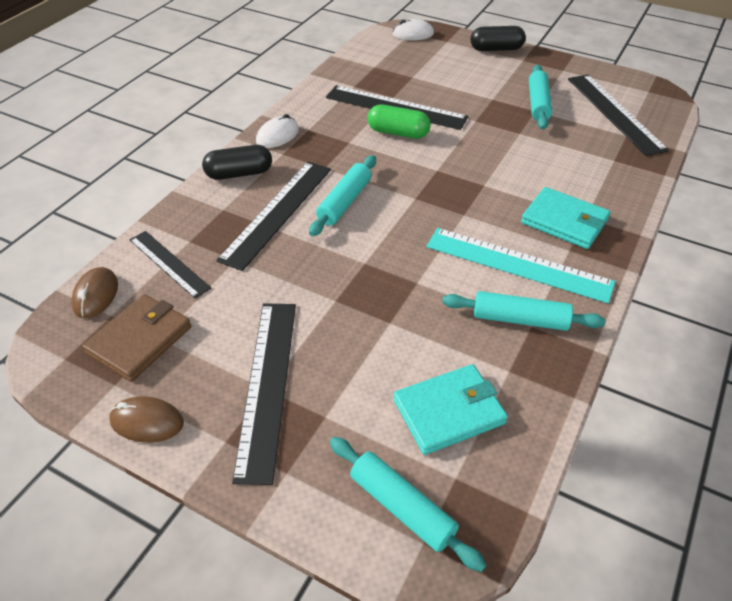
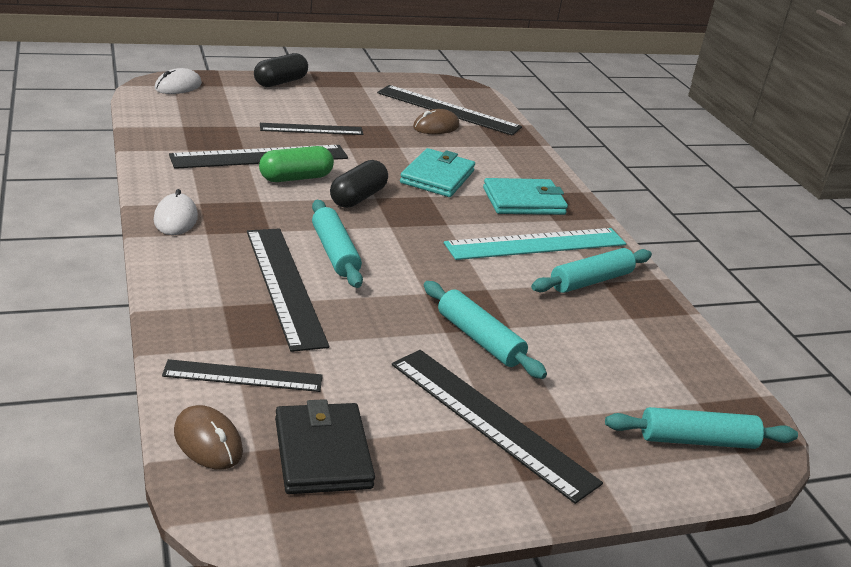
camera: 50 degrees left, 15 degrees down
(140, 340) = (323, 453): brown wallet -> black wallet
(147, 422) = (437, 509): brown mouse -> brown mouse (436, 127)
(239, 173) = (188, 267): black capsule -> black capsule (358, 197)
(449, 412) = (636, 364): turquoise wallet -> turquoise wallet (437, 177)
(466, 96) = (311, 129): none -> black ruler
(538, 104) = (381, 119): turquoise rolling pin -> turquoise rolling pin (479, 339)

